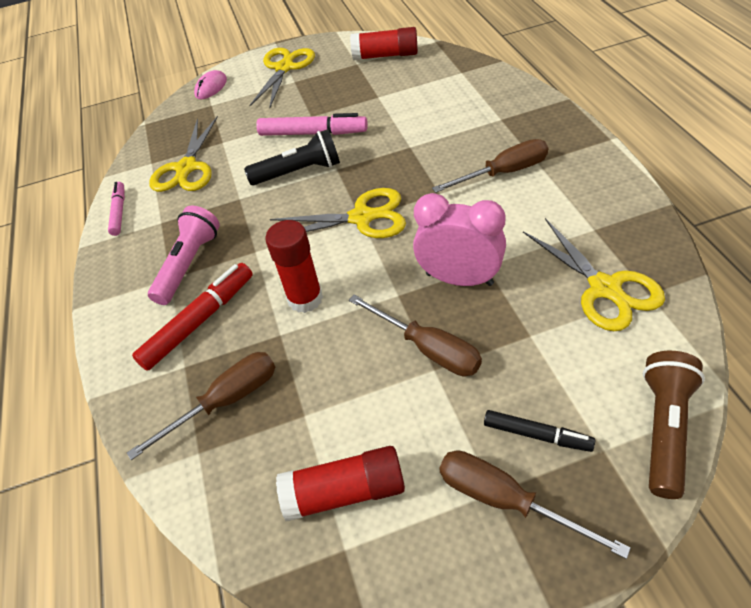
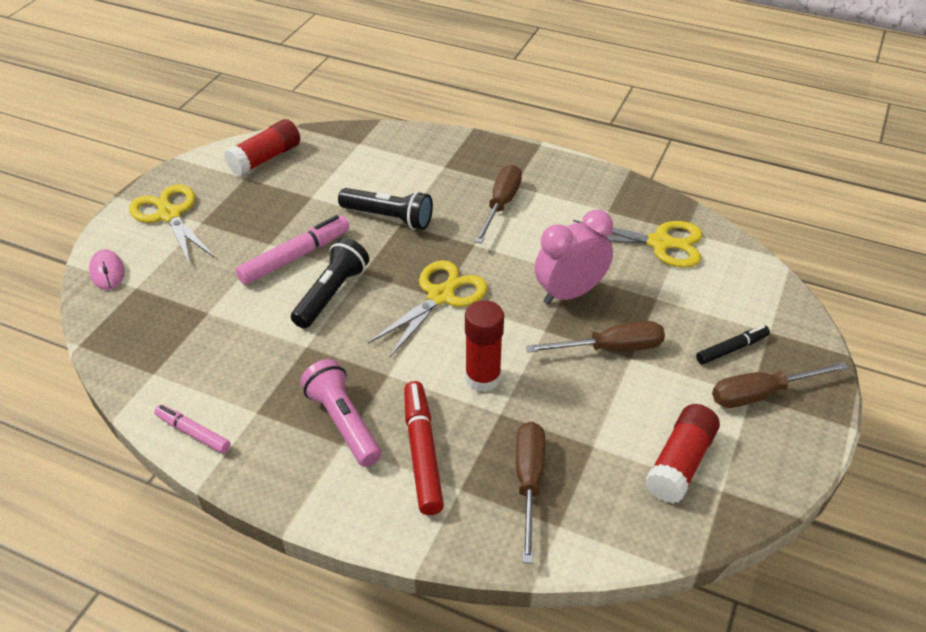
camera: 55 degrees left, 5 degrees down
(186, 168) = (206, 355): yellow scissors -> none
(407, 138) = (389, 218): none -> black flashlight
(664, 428) = (781, 299): brown flashlight -> none

